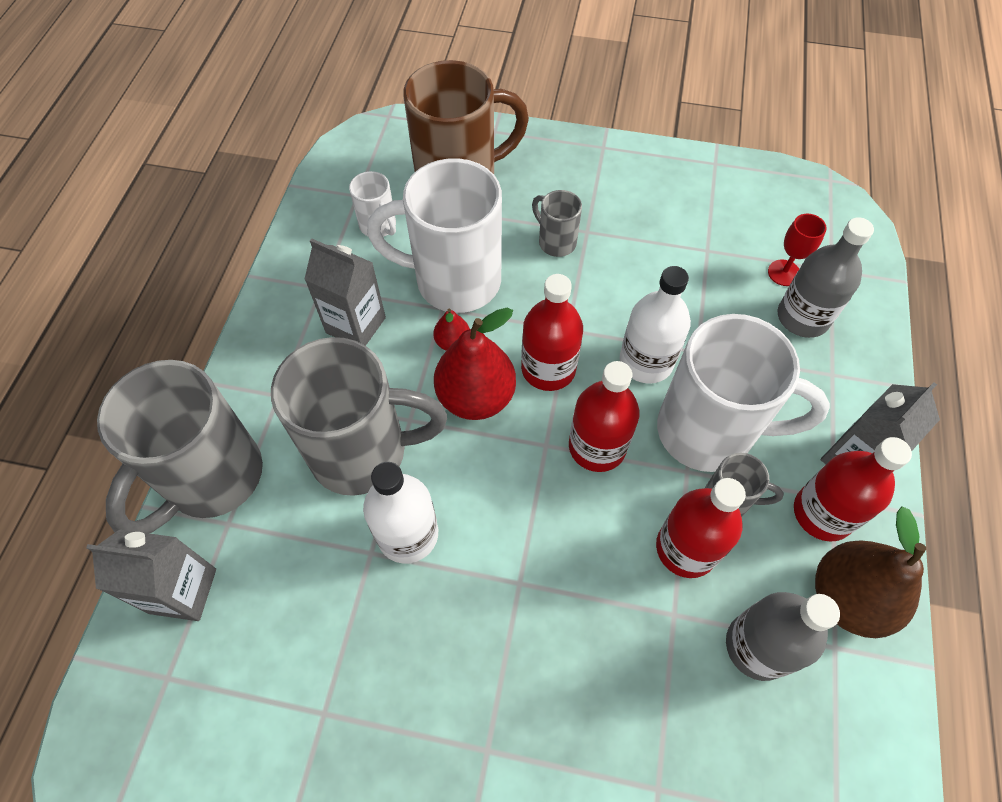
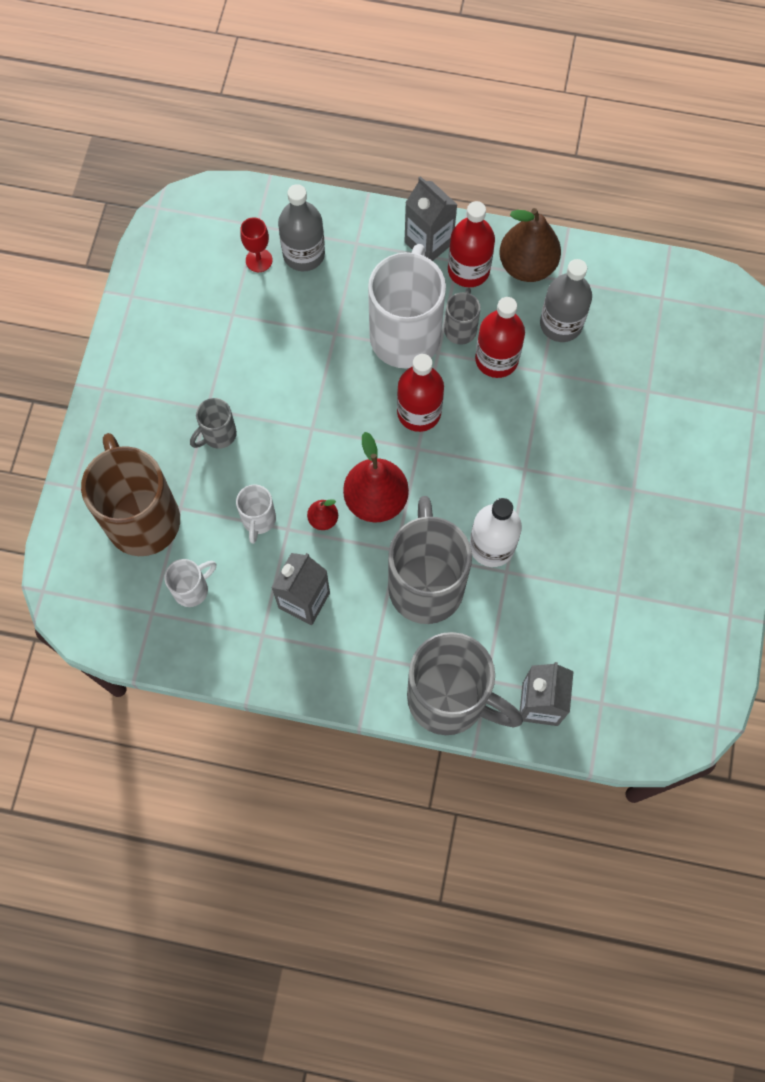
camera: 90 degrees left, 10 degrees up
(454, 281) = (258, 520): white mug -> white mug, size x0.46
(548, 369) = (350, 445): red bottle -> none
(646, 361) = (344, 372): white bottle -> none

